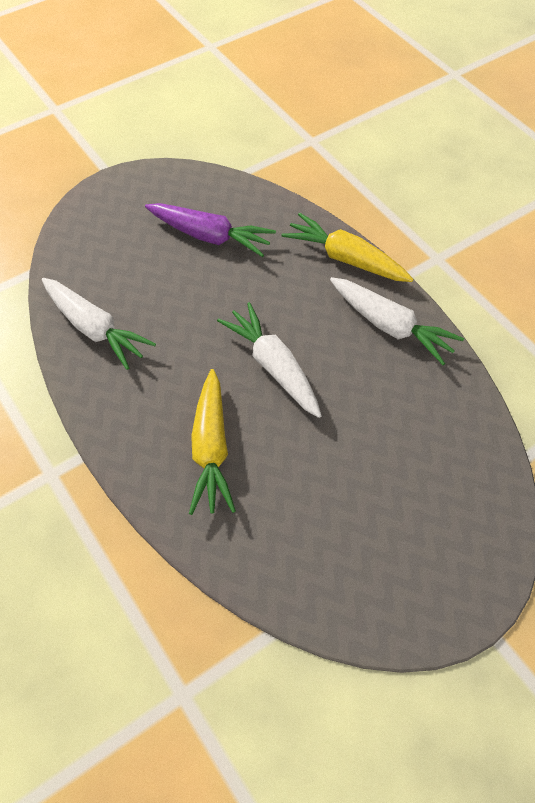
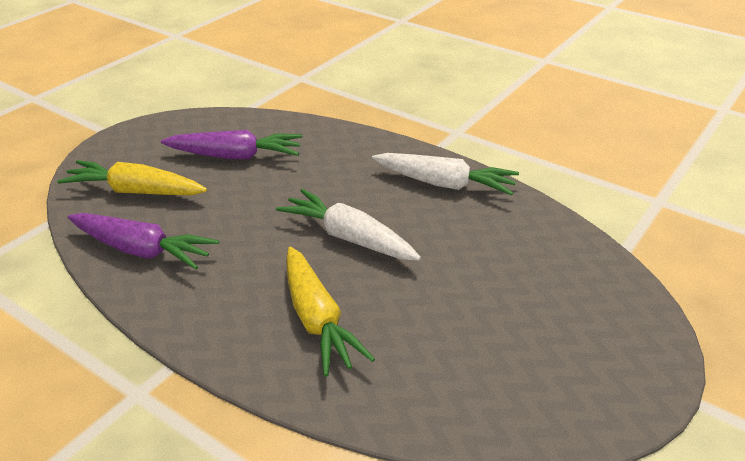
camera: 20 degrees left, 20 degrees down
(94, 329) = (142, 250): white carrot -> purple carrot
(346, 258) = (376, 146): yellow carrot -> yellow carrot (136, 191)

